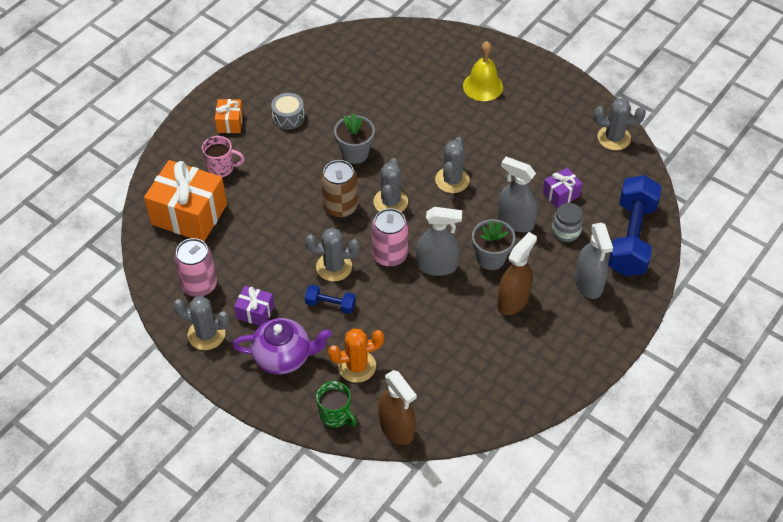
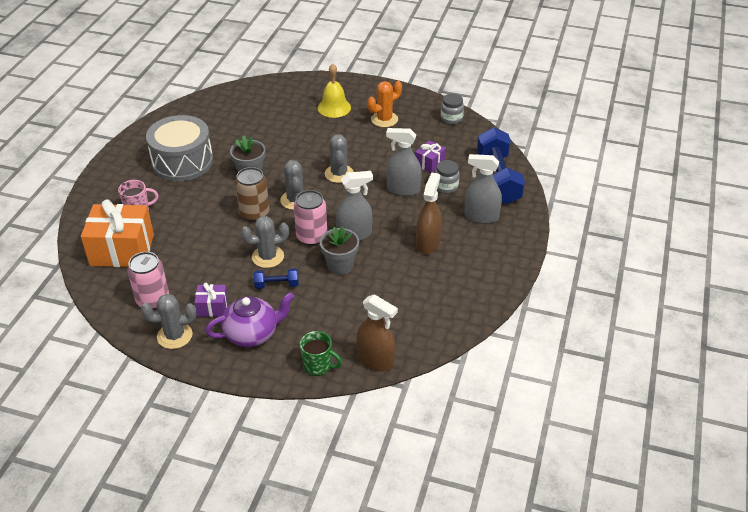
camera: 20 degrees left, 10 degrees down
(230, 123) = (132, 177): orange gift -> none
(288, 117) = (182, 162): grey drum -> grey drum, size x2.16
(357, 366) = (320, 324): orange cactus -> orange cactus (384, 119)
(491, 258) = (396, 219): grey flower pot -> grey flower pot (340, 265)
(588, 283) = (481, 216): grey spray bottle -> grey spray bottle turned 135 degrees clockwise
(614, 138) = (451, 118): grey cactus -> grey jar

